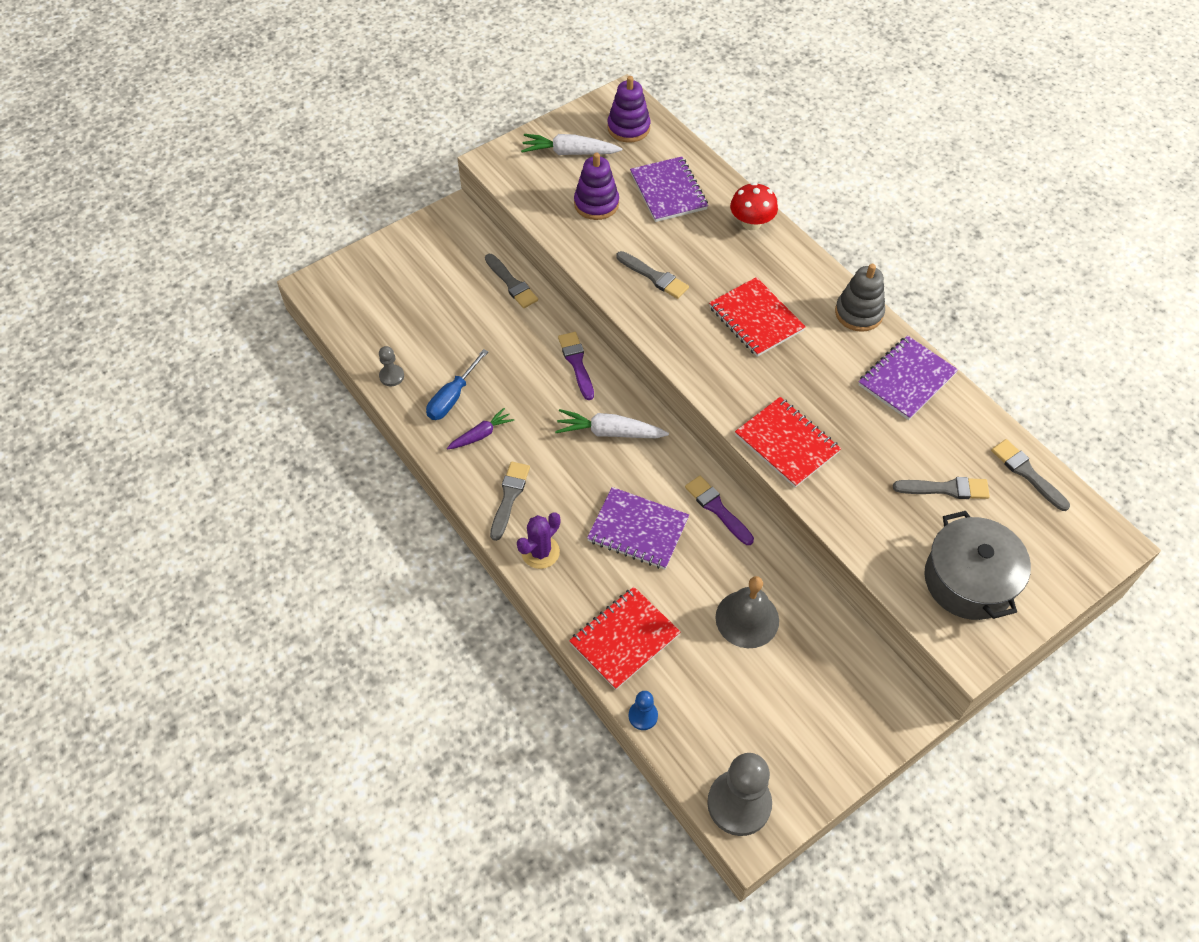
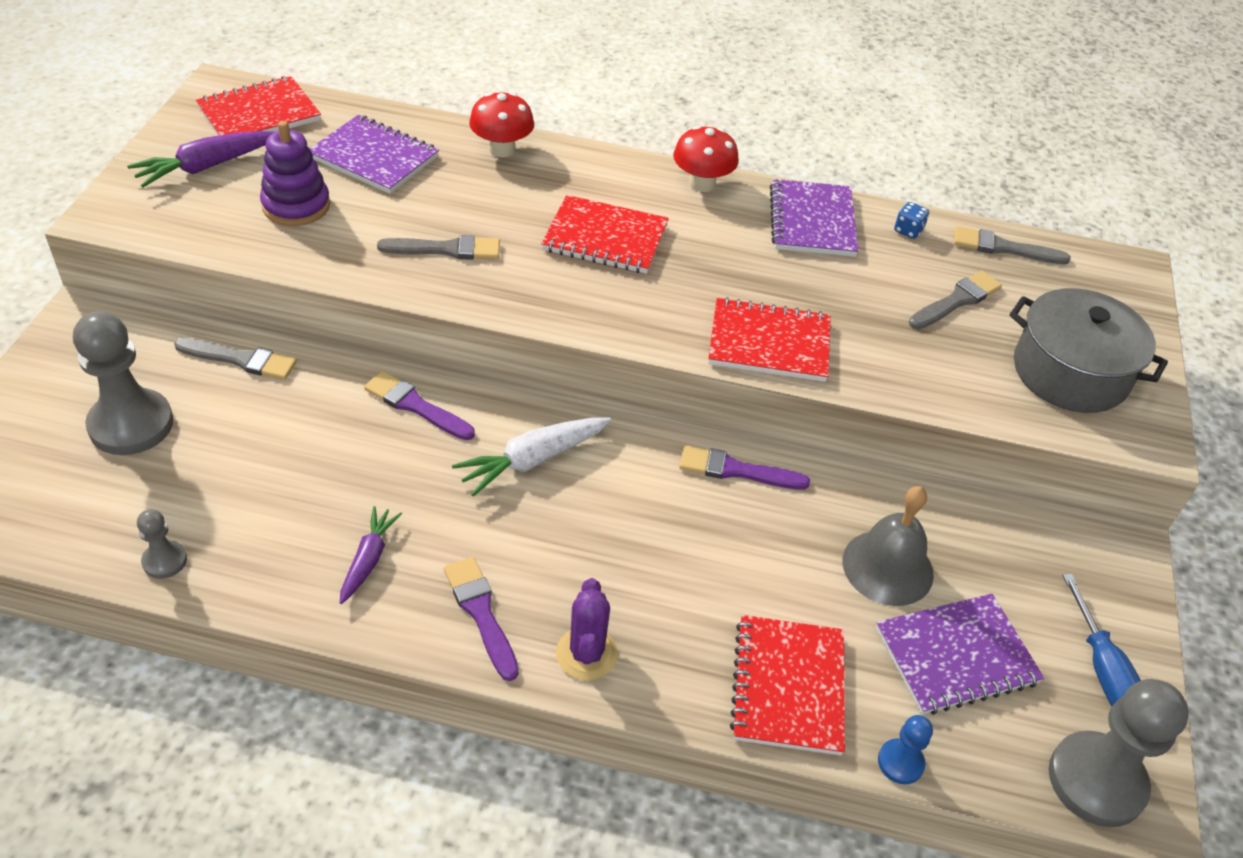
camera: 45 degrees left, 10 degrees down
(431, 292) = (131, 424): none -> grey pawn
(452, 397) = (284, 536): blue screwdriver -> blue screwdriver (1102, 668)
(509, 497) = (481, 613): grey brush -> purple brush
(569, 152) = (206, 167): white carrot -> purple carrot
(628, 128) = (259, 114): purple stacking toy -> red notebook
(638, 530) = (675, 549): purple notebook -> purple notebook (956, 656)
(859, 313) = (702, 183): grey stacking toy -> red mushroom
(969, 423) = (908, 230): none -> blue dice

